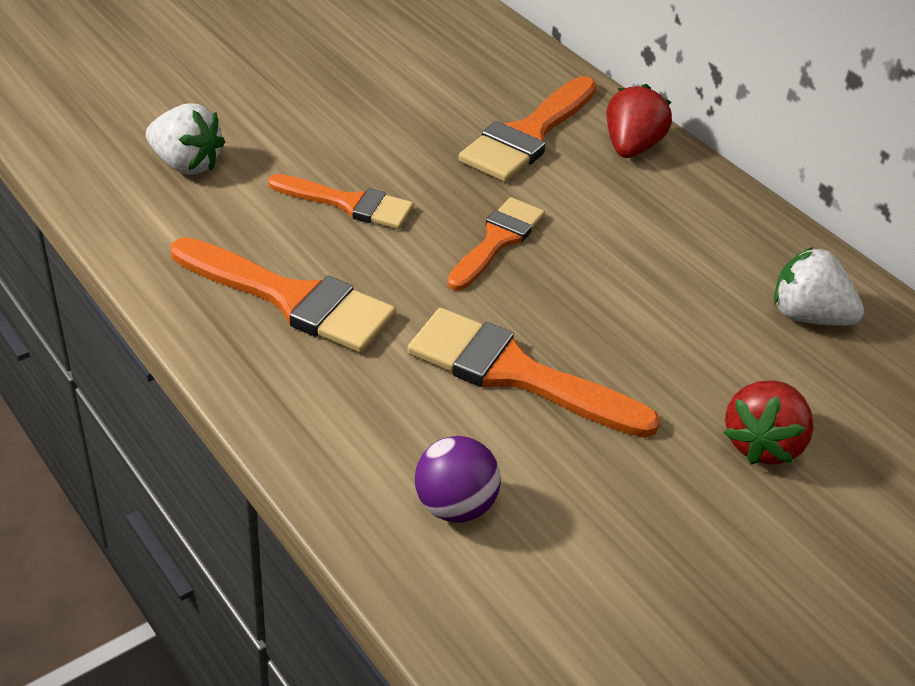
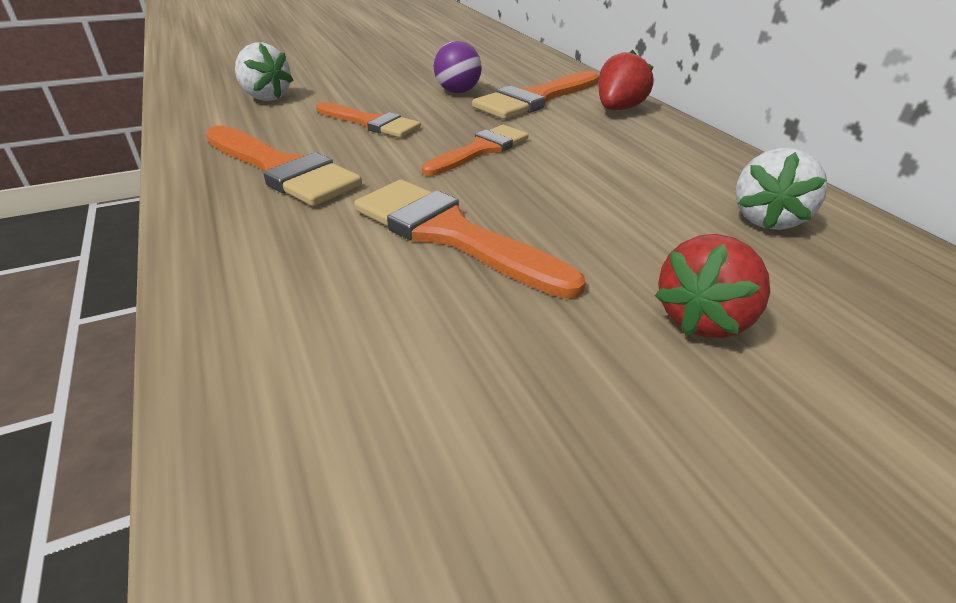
camera: 15 degrees right, 5 degrees down
(454, 506) = (321, 337): purple ball -> purple ball (457, 91)
(807, 316) = (767, 219): white strawberry -> white strawberry turned 105 degrees counterclockwise

